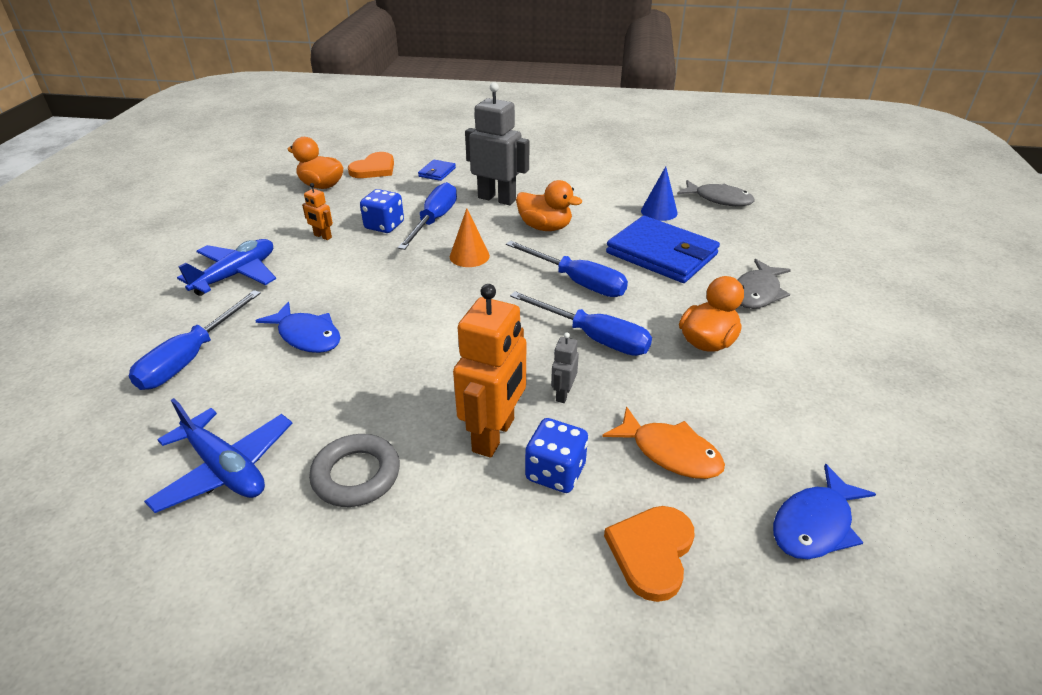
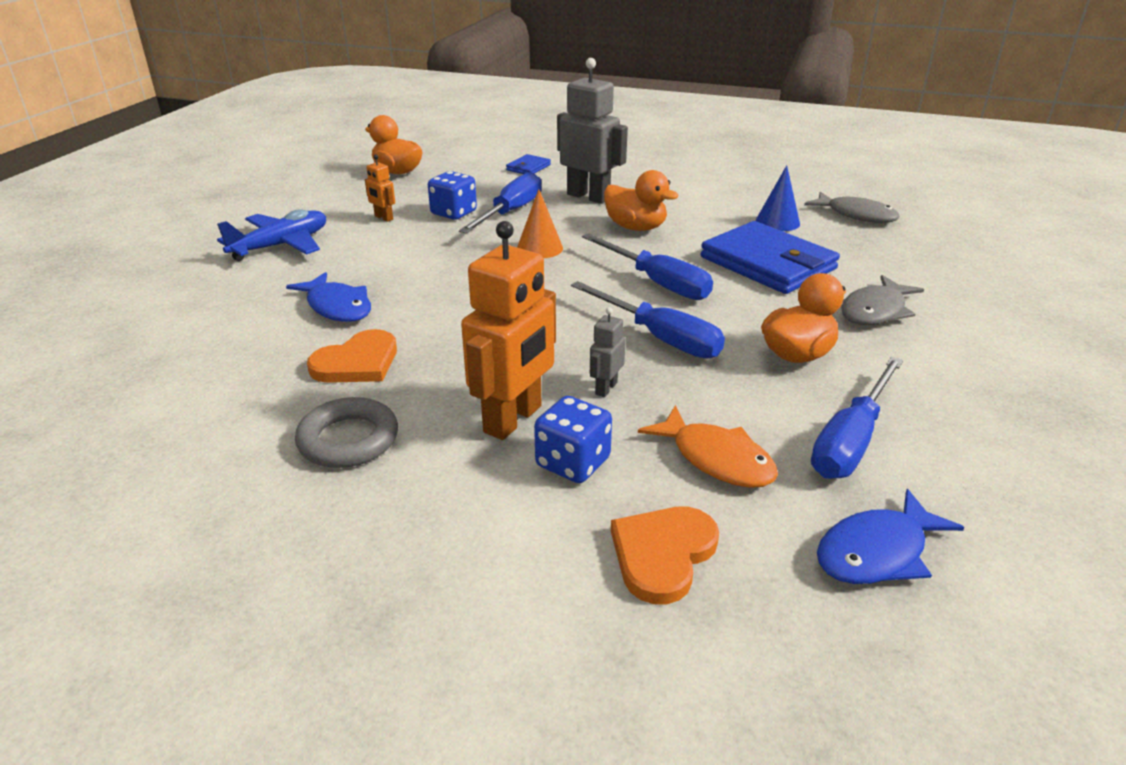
camera: 10 degrees right, 5 degrees down
(191, 358) = (210, 315): blue screwdriver -> blue screwdriver (851, 440)
(225, 469) = (213, 418): blue plane -> none
(374, 169) = (459, 160): orange heart -> orange heart (357, 362)

